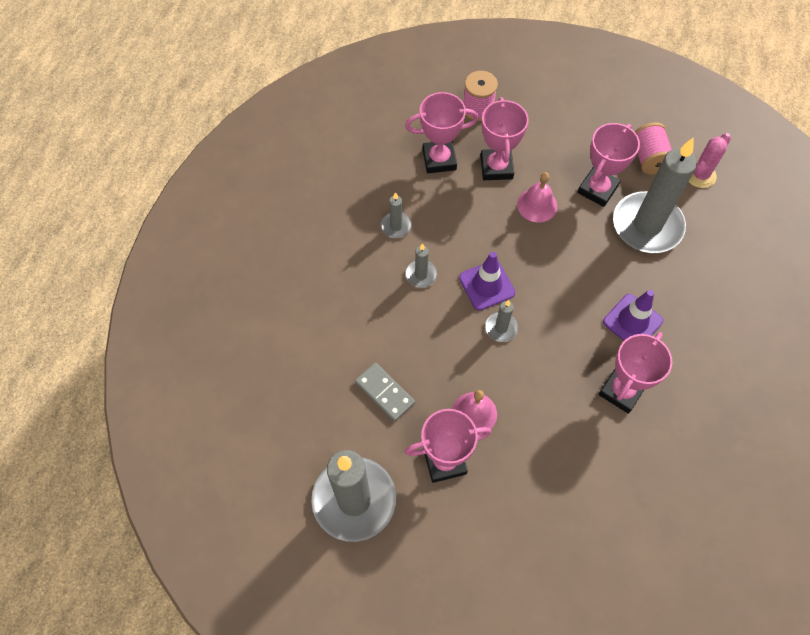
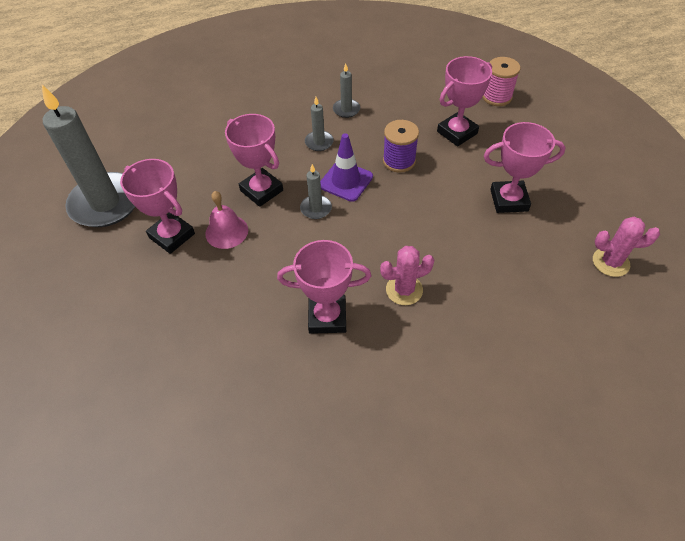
camera: 55 degrees right, 10 degrees down
(384, 393) = (204, 174): grey domino -> none
(439, 159) = (427, 101): pink trophy -> pink trophy (261, 190)
(495, 231) = (399, 161): none -> purple spool
(537, 205) = (450, 172): pink bell -> none
(632, 321) = (404, 290): purple traffic cone -> pink cactus
(647, 225) = (512, 251): grey candle -> none
(648, 158) = (582, 217): pink spool -> none

